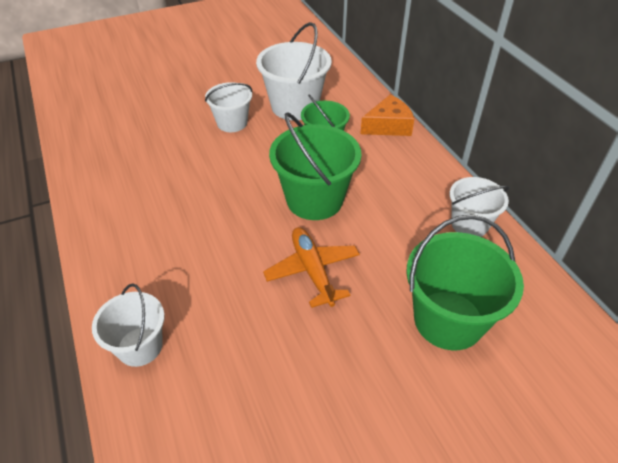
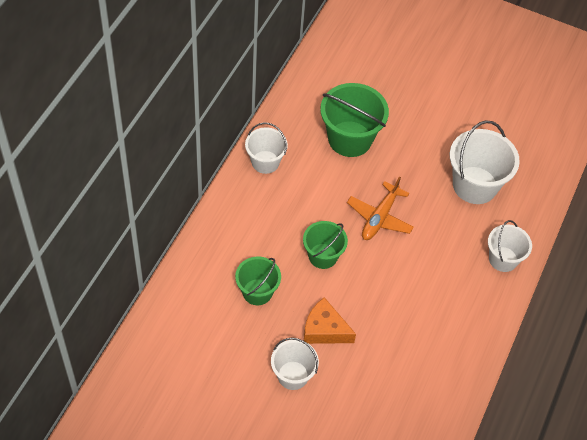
camera: 135 degrees left, 10 degrees up
(295, 106) = (229, 347): white bucket -> white bucket (475, 185)
(314, 200) = (323, 256): green bucket -> green bucket, size x0.62
(388, 126) = (197, 263): orange cheese -> orange cheese (324, 330)

